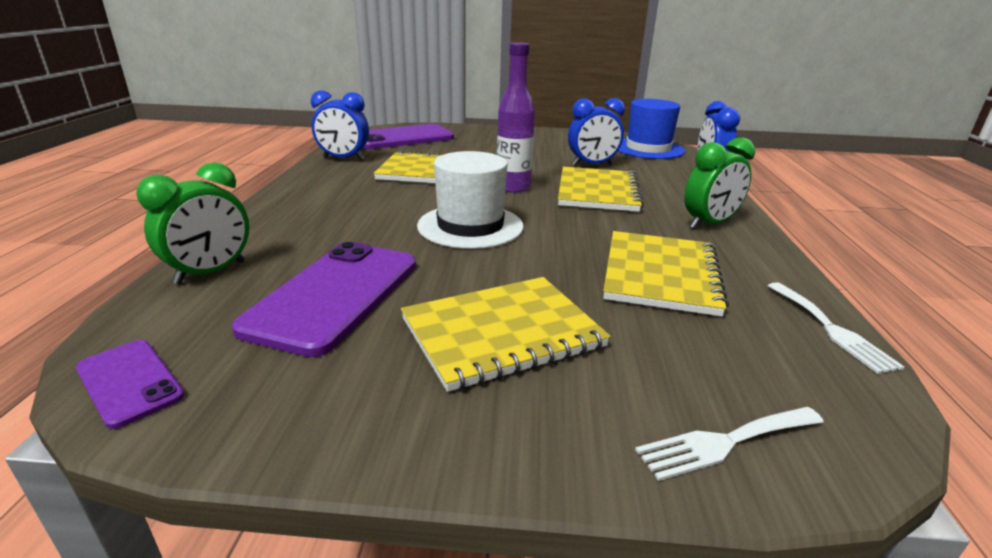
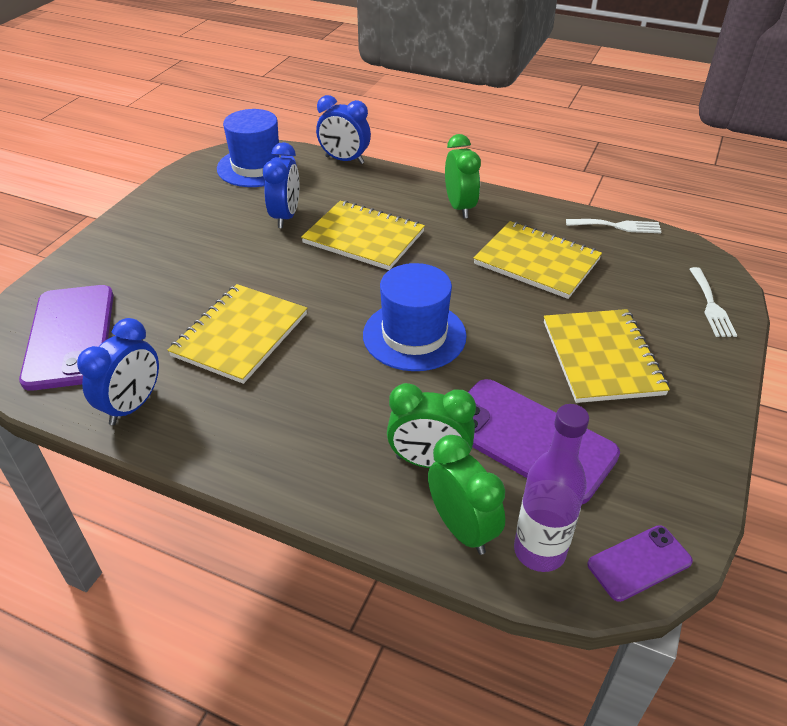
camera: 70 degrees left, 15 degrees up
(297, 250) = (429, 461): none -> green clock
(470, 226) = (414, 335): white hat -> blue hat
(513, 187) = (325, 285): purple bottle -> purple bottle (539, 551)

